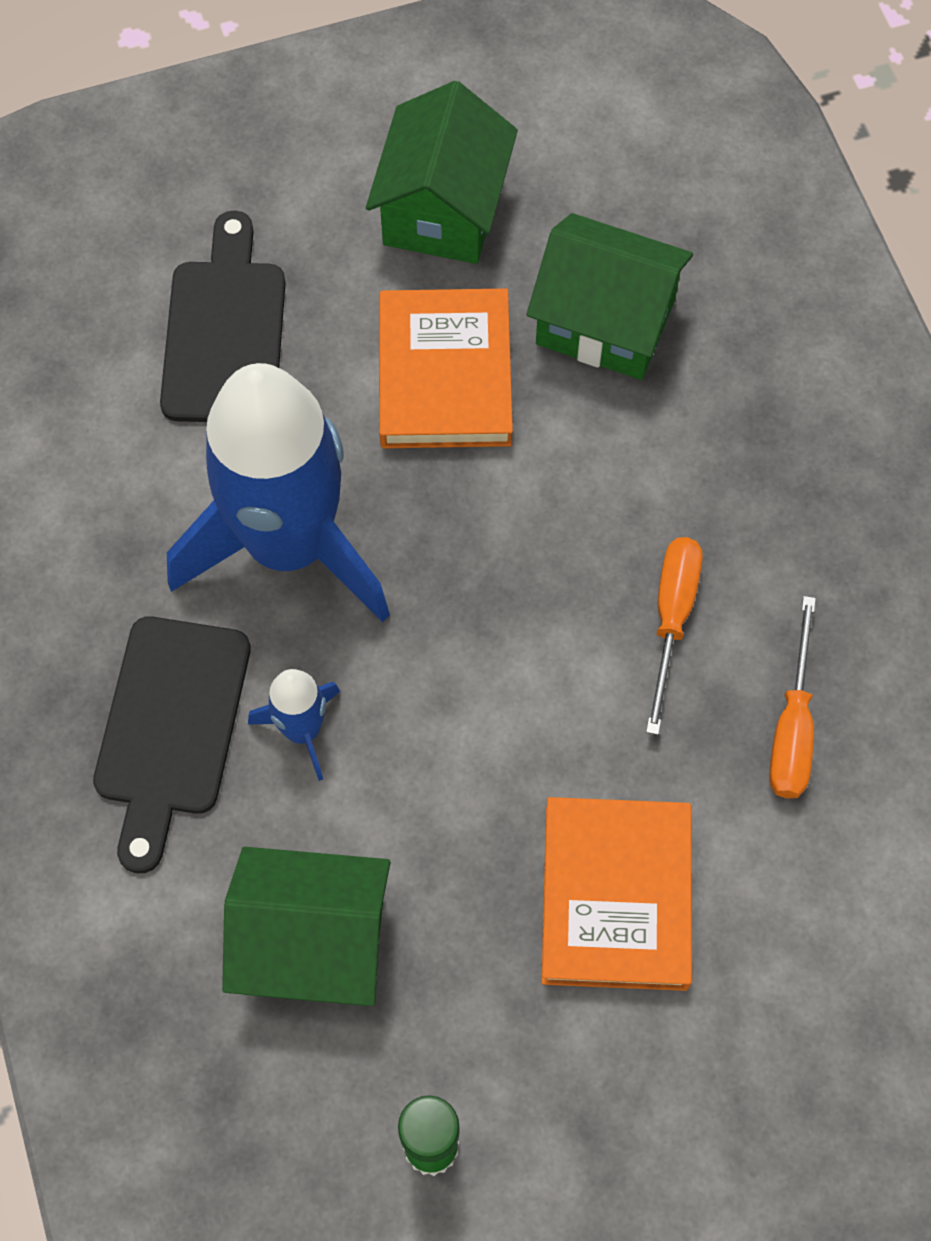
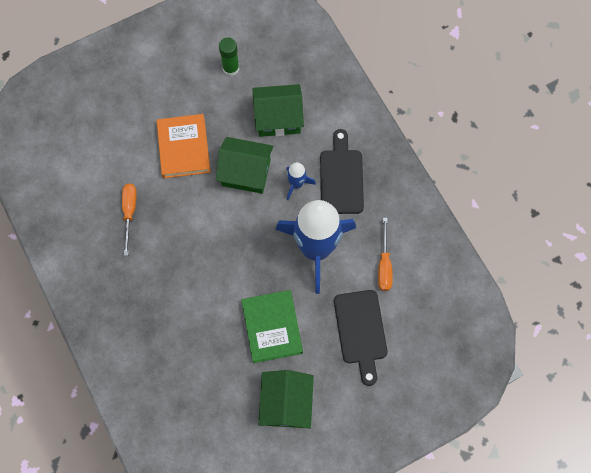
camera: 170 degrees right, 5 degrees up
(444, 375) = (272, 327): orange book -> green book
(605, 322) = (213, 362): green house -> green house (246, 173)
(672, 619) = (175, 244): orange screwdriver -> orange screwdriver (384, 264)

